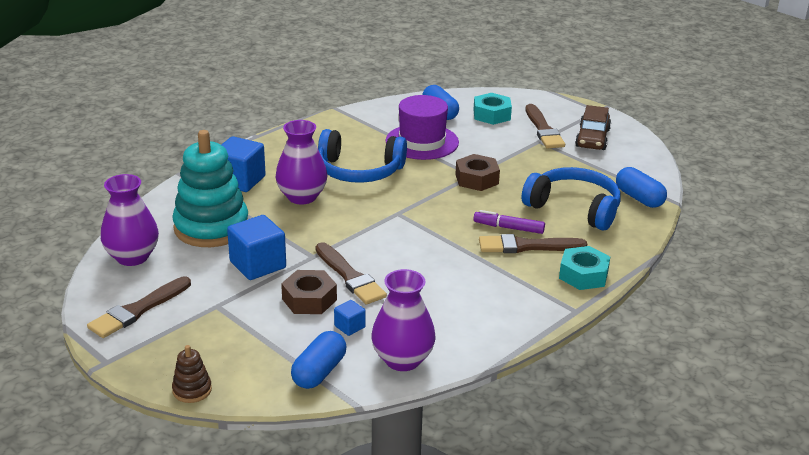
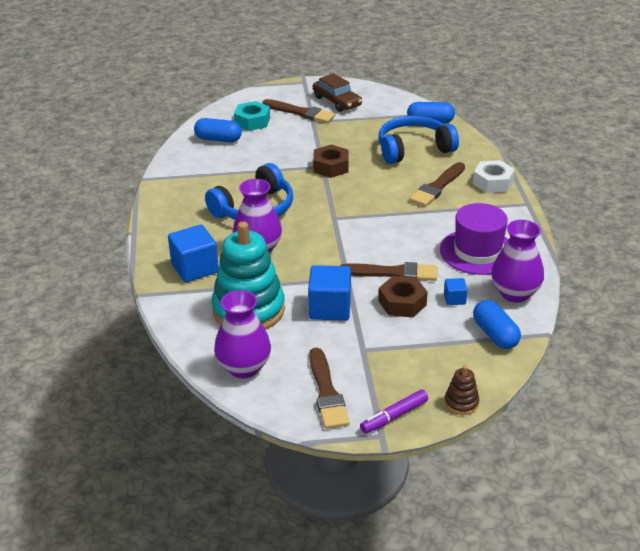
camera: 50 degrees left, 5 degrees up
(422, 142) = (250, 165): purple hat -> purple hat (478, 252)
(508, 228) = (407, 183): purple marker -> purple marker (394, 416)
(583, 275) = (493, 182): turquoise nut -> white nut

